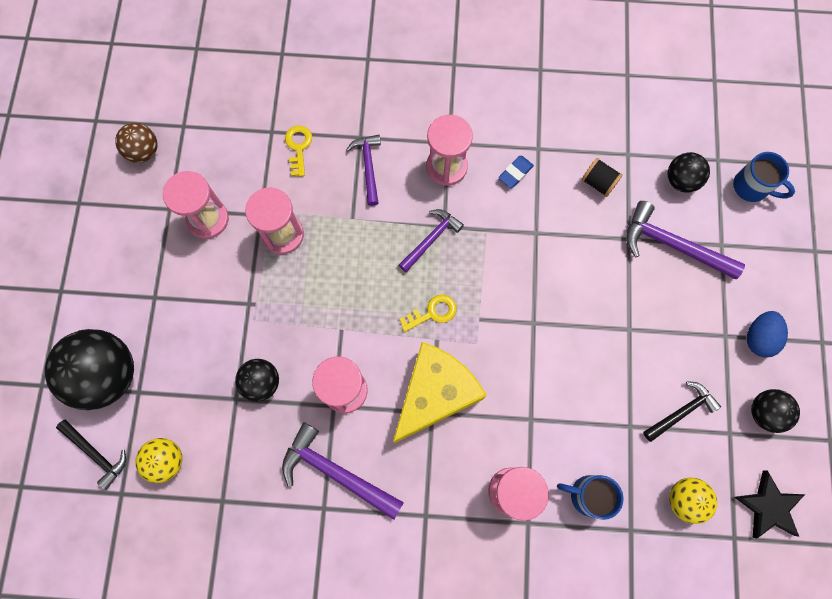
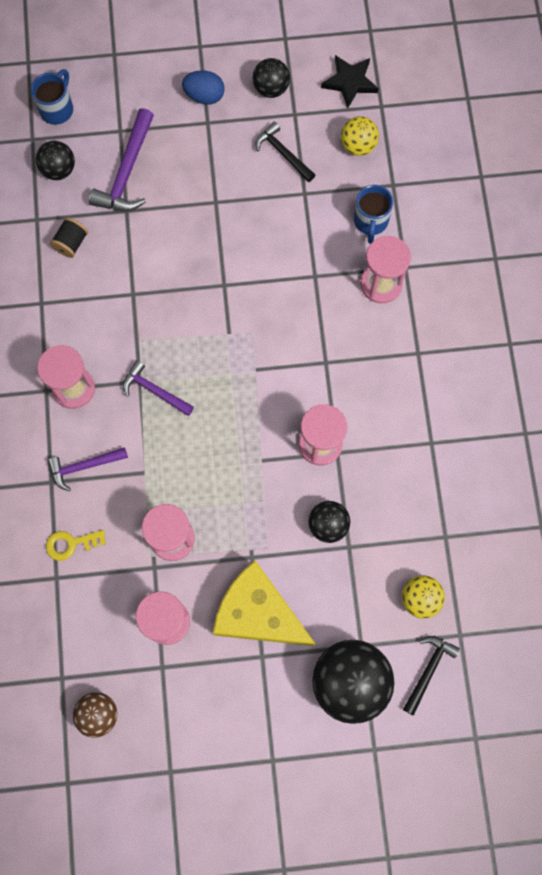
camera: 100 degrees left, 0 degrees up
(336, 472) = (397, 437): purple hammer -> none
(432, 312) = (230, 377): yellow key -> none
(435, 394) = (307, 362): yellow cheese -> yellow cheese (258, 613)
(515, 173) = (71, 321): blue eraser -> none

